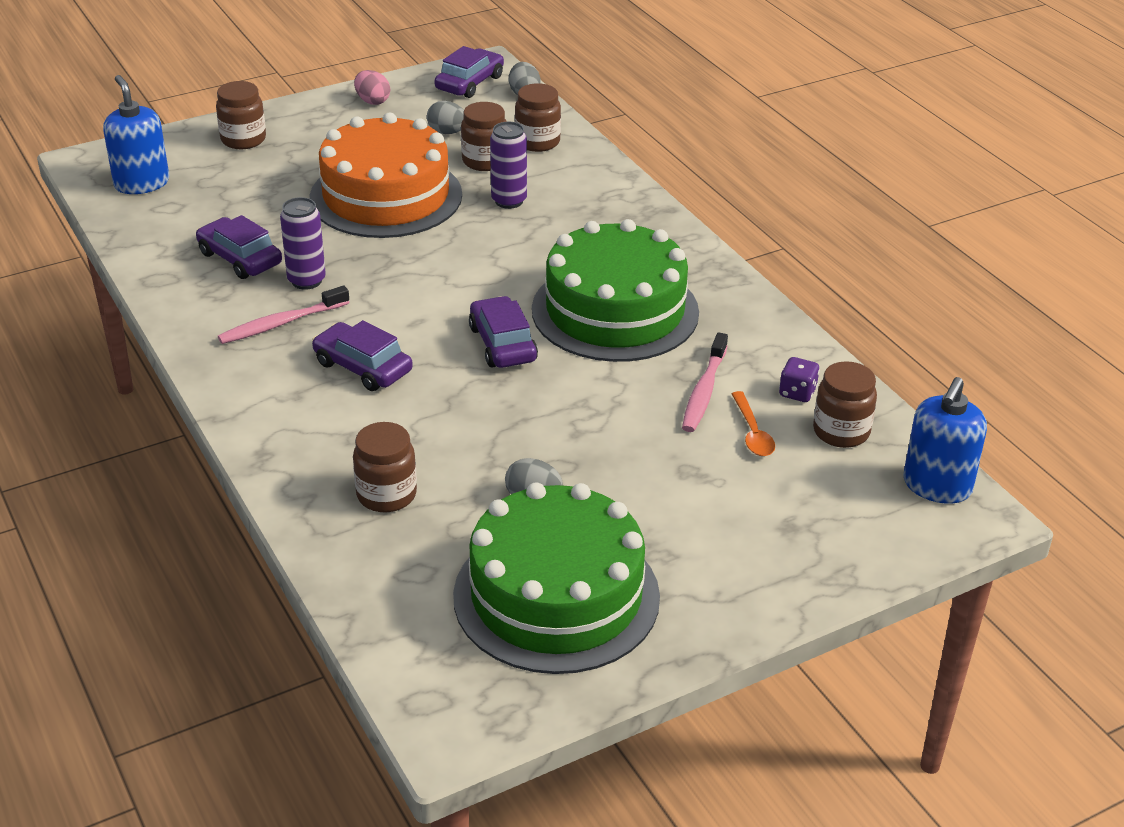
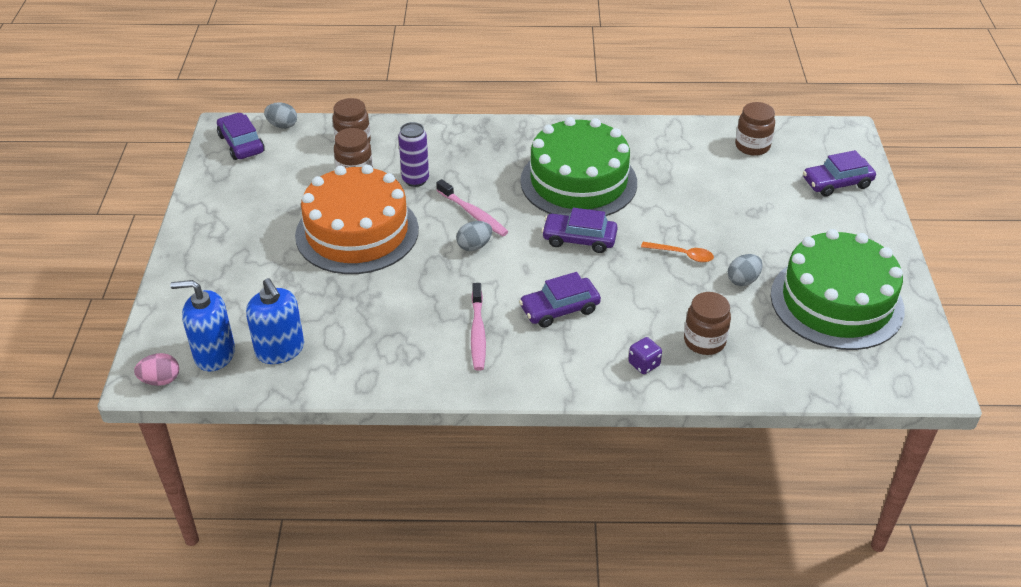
camera: 60 degrees left, 5 degrees up
(240, 258) = (375, 329): purple car -> purple car (837, 183)
(243, 140) = (204, 279): brown jar -> none
(306, 281) = (433, 304): purple can -> none
(372, 101) = (217, 196): pink egg -> pink egg (160, 380)
(447, 132) = (299, 176): grey egg -> grey egg (474, 246)
(704, 390) = (683, 178): pink toothbrush -> pink toothbrush (473, 213)
(752, 432) = (733, 176): orange spoon -> orange spoon (682, 255)
(797, 393) = (708, 147): purple dice -> purple dice (644, 364)
(937, 486) = (816, 135): blue soap dispenser -> blue soap dispenser (280, 350)

